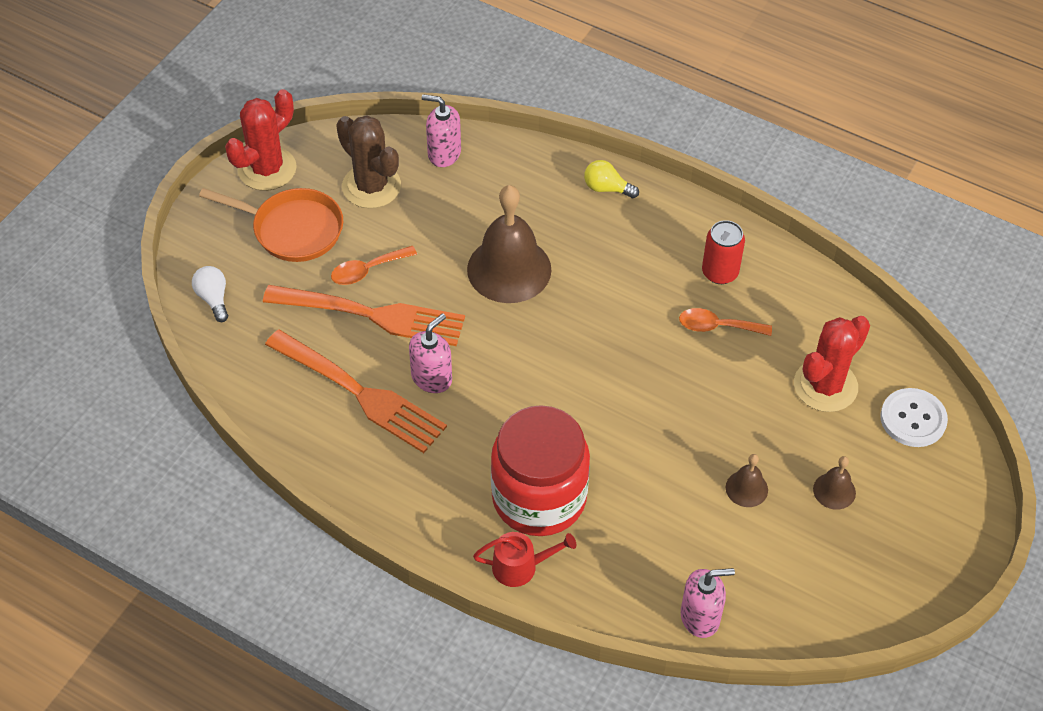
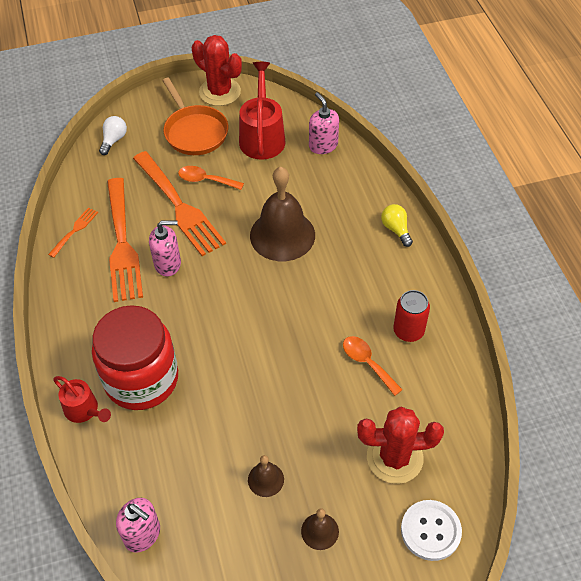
camera: 45 degrees right, 0 degrees up
(267, 169) = (220, 92): red cactus -> red cactus turned 45 degrees clockwise
(293, 418) = (75, 231): none -> orange fork
(371, 186) = (262, 137): brown cactus -> red watering can

